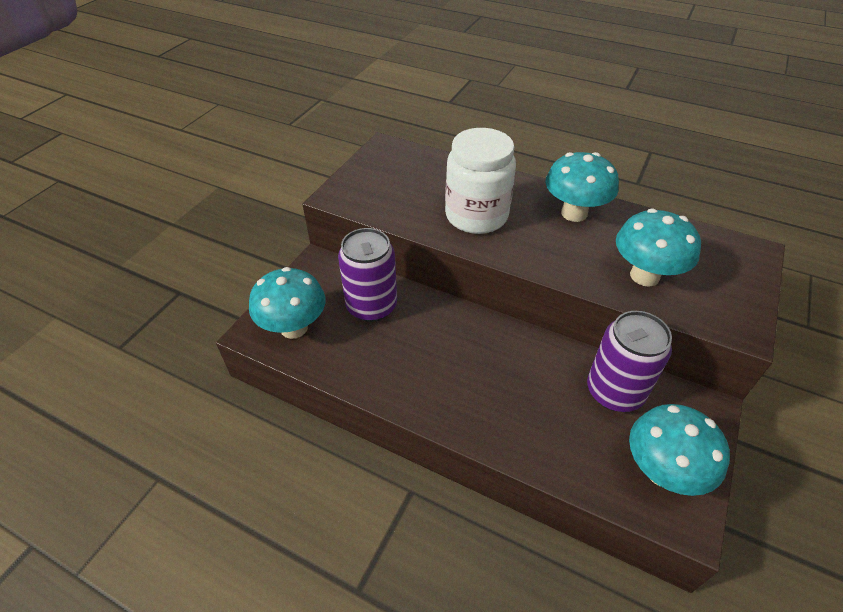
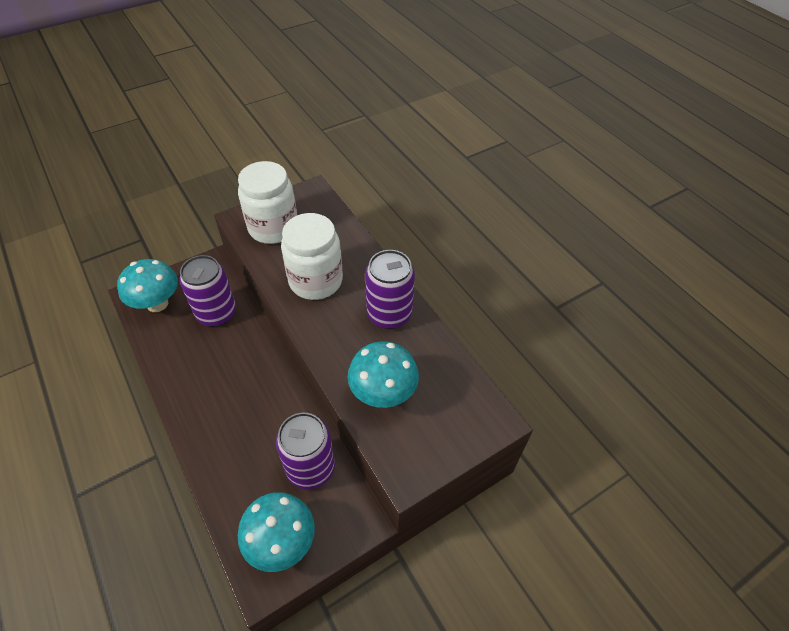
camera: 30 degrees right, 5 degrees up
(381, 190) = (273, 228): none -> white jar
(574, 213) = (389, 314): turquoise mushroom -> purple can

